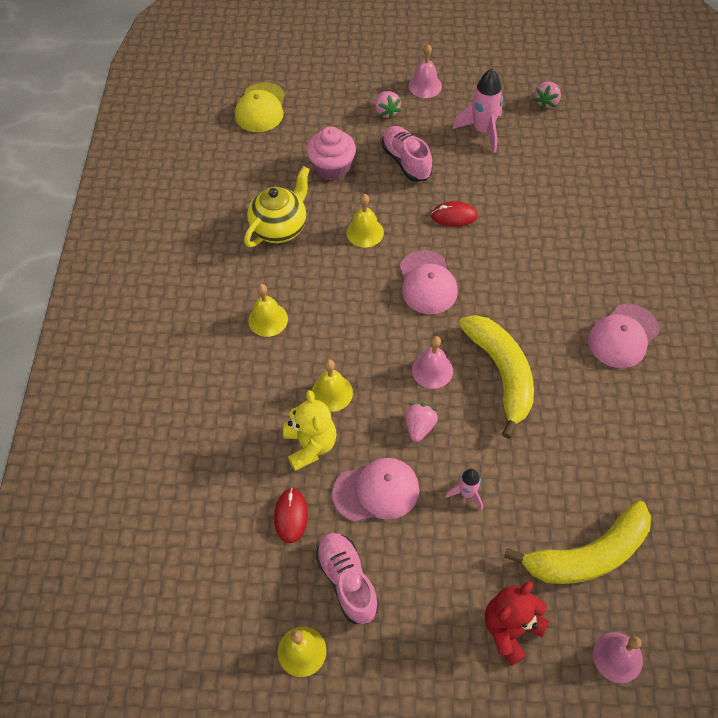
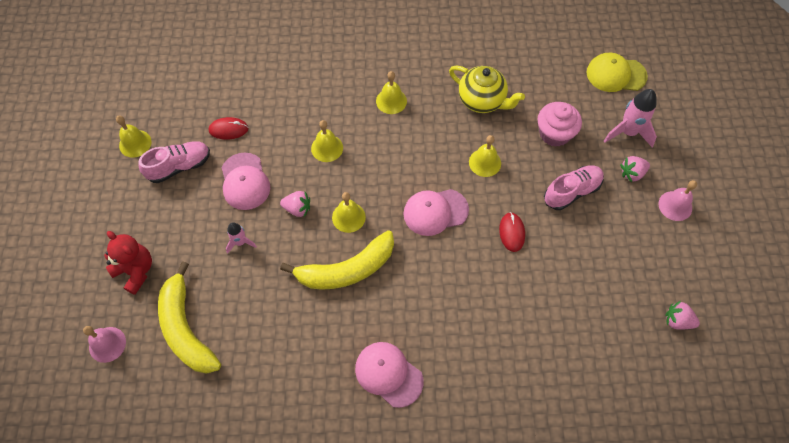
camera: 85 degrees right, 5 degrees up
(310, 445) = (283, 137): yellow teddy bear -> none
(432, 370) = (348, 217): pink bell -> yellow bell
(482, 131) = (623, 258): pink rocket -> pink rocket (628, 132)

